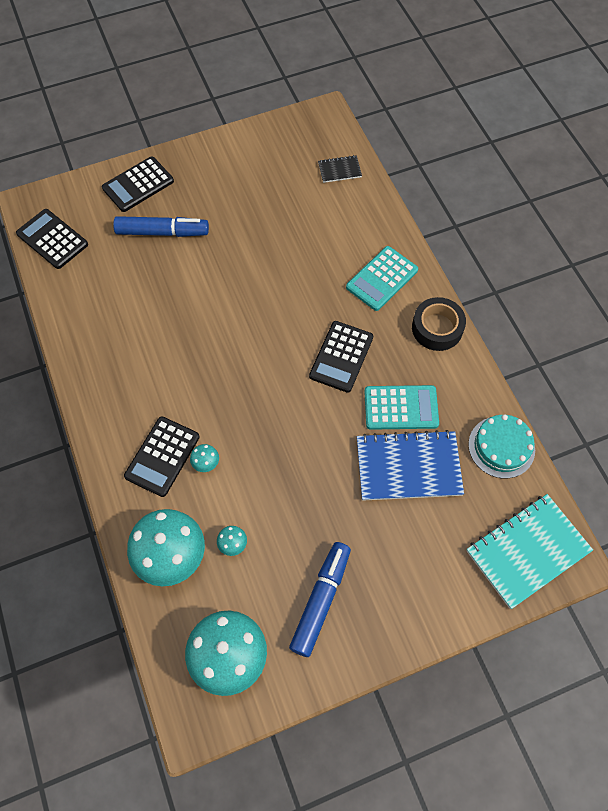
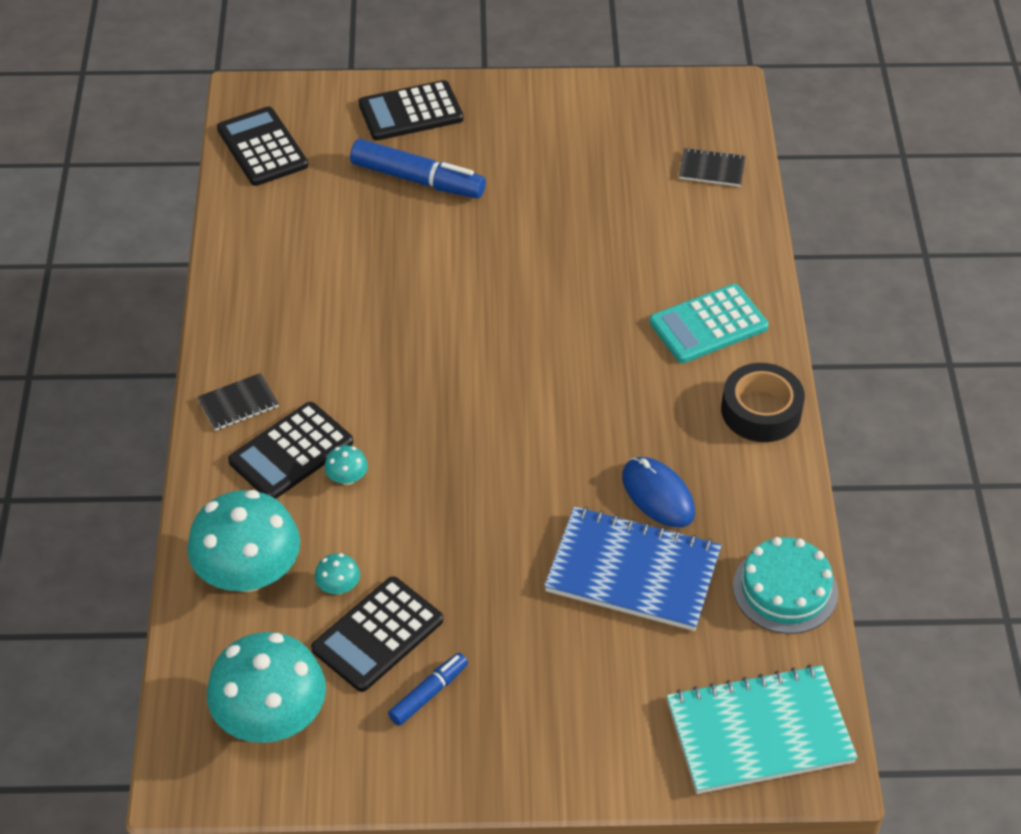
camera: 20 degrees right, 15 degrees down
(113, 433) = (238, 403): none -> black notebook
(321, 600) = (428, 693): blue marker -> blue marker, size x0.57
(341, 357) = (601, 406): black calculator -> black calculator (378, 635)
(401, 408) = (658, 495): turquoise calculator -> blue mouse

